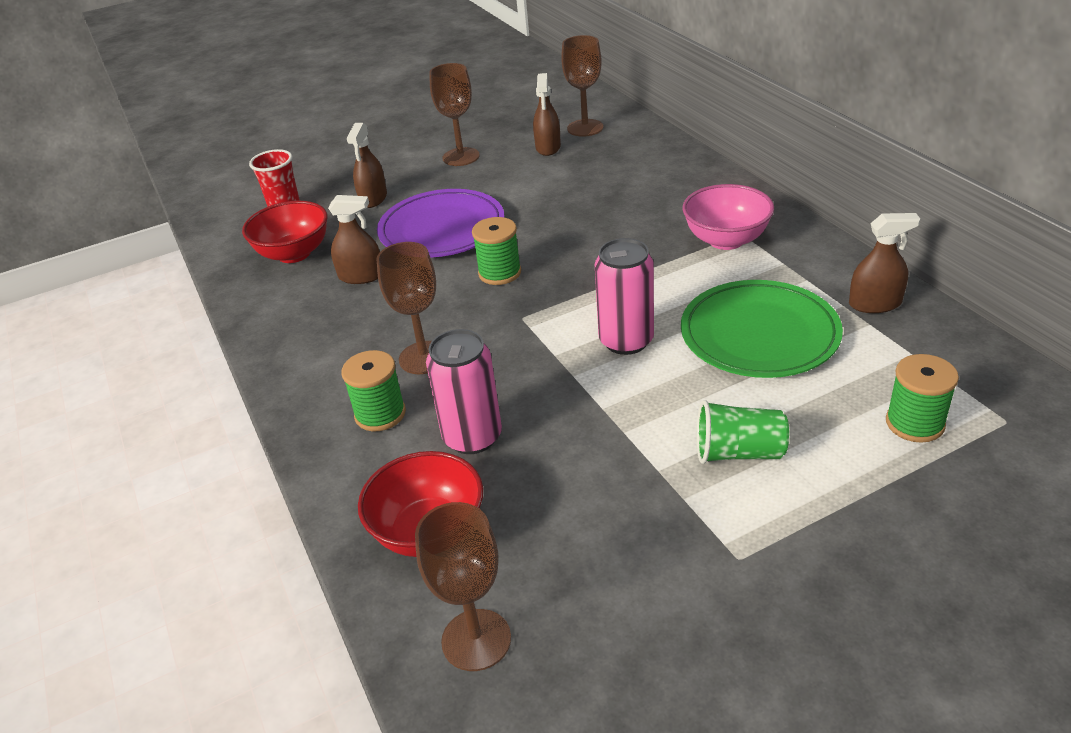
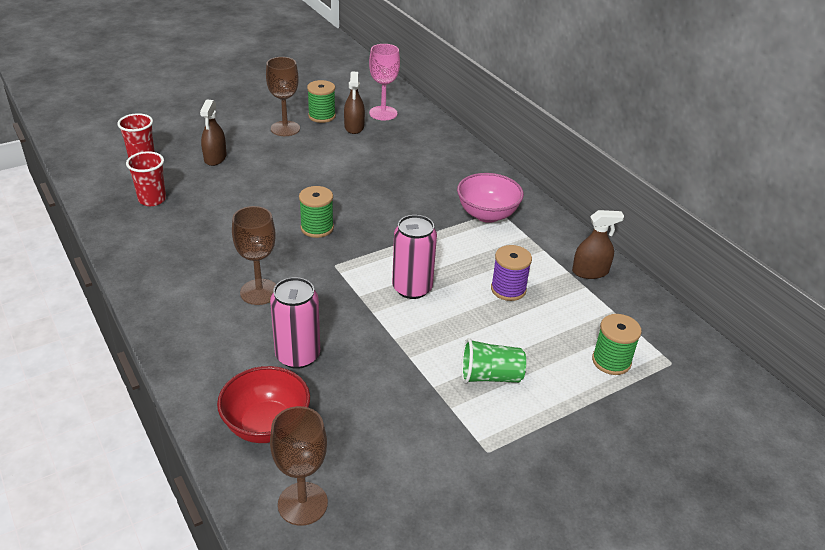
camera: 10 degrees left, 0 degrees up
(294, 254) = (152, 199): red bowl -> red cup
(361, 276) = (207, 222): brown spray bottle -> none
(380, 414) = (227, 334): green spool -> green spool (322, 116)
(442, 229) = (271, 188): purple plate -> none
(585, 128) = (383, 113): brown goblet -> pink goblet
(759, 334) = (508, 289): green plate -> purple spool

